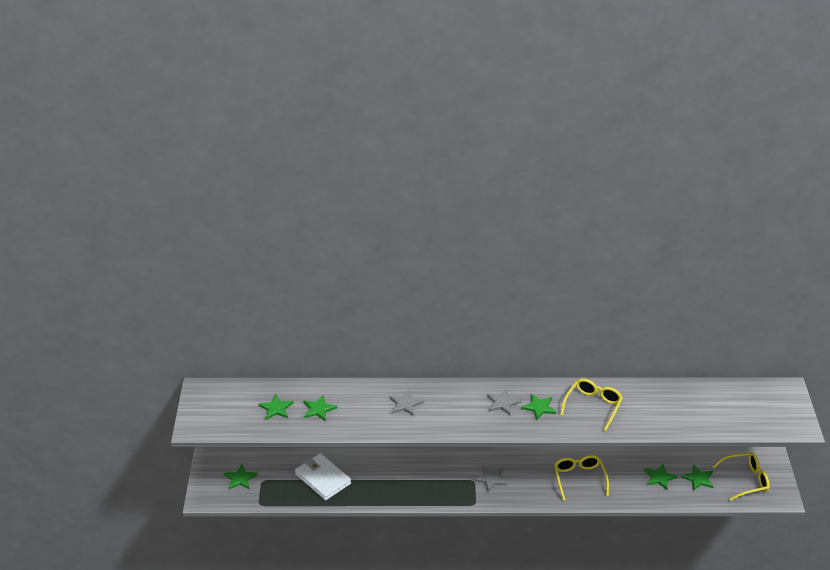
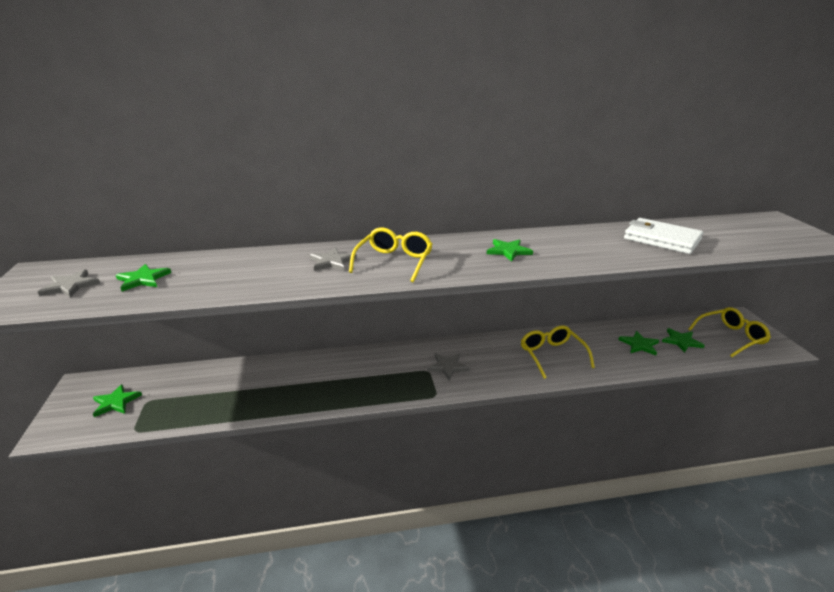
camera: 10 degrees left, 10 degrees down
(318, 409) = (207, 275): green star -> none
(323, 479) = (232, 390): white wallet -> white wallet (661, 239)
(502, 403) = (460, 251): grey star -> grey star (70, 286)
(593, 406) = (573, 245): yellow glasses -> yellow glasses (394, 261)

